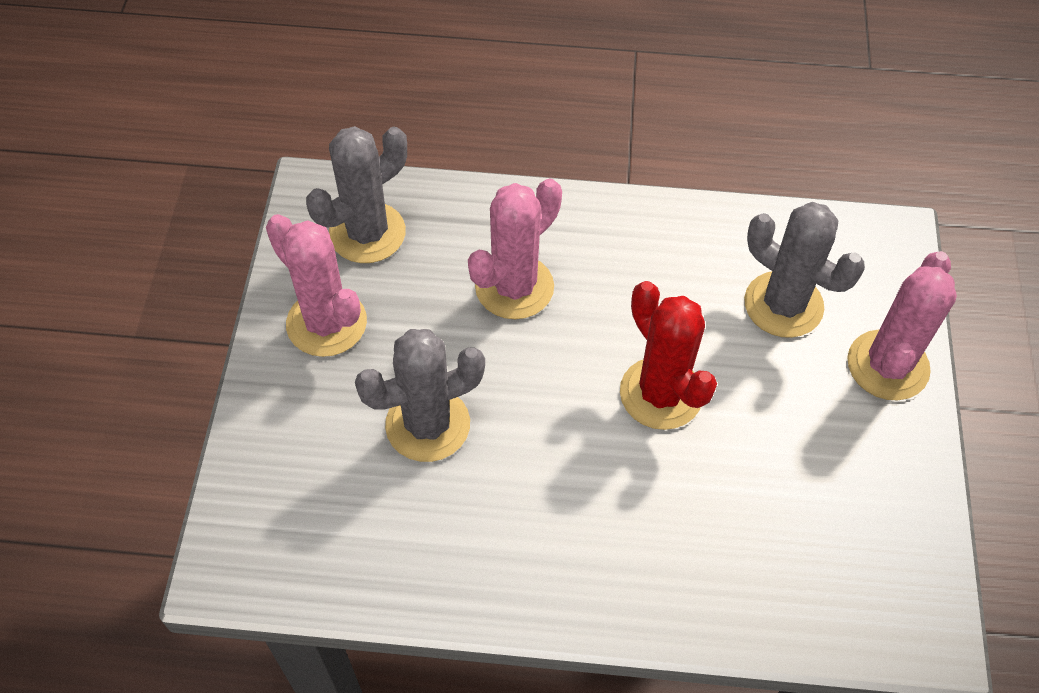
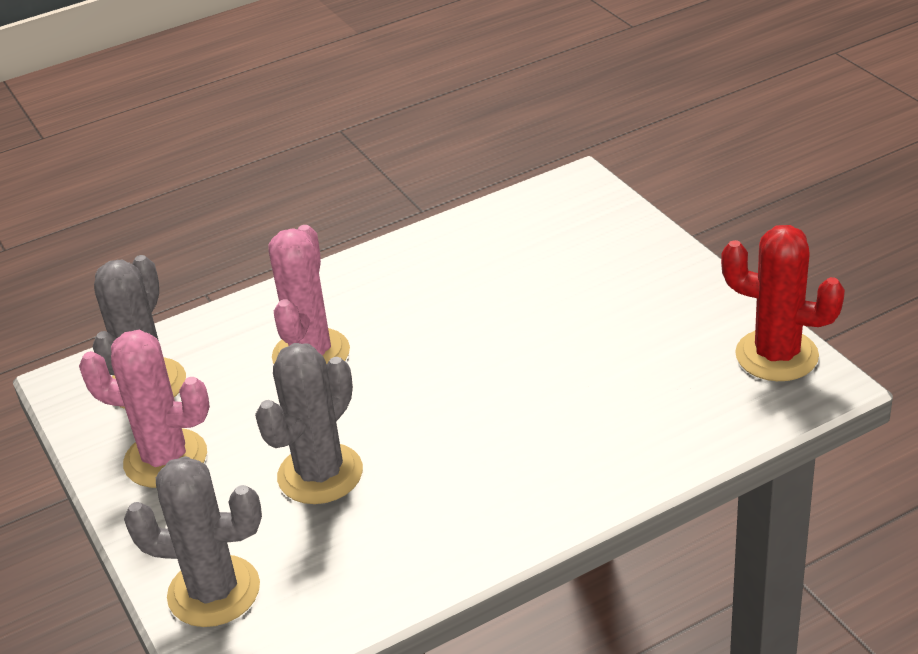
camera: 30 degrees left, 20 degrees down
(661, 393) = (493, 355): red cactus -> red cactus (776, 355)
(783, 305) = (535, 259): grey cactus -> grey cactus (214, 591)
(887, 365) = (643, 254): pink cactus -> none

